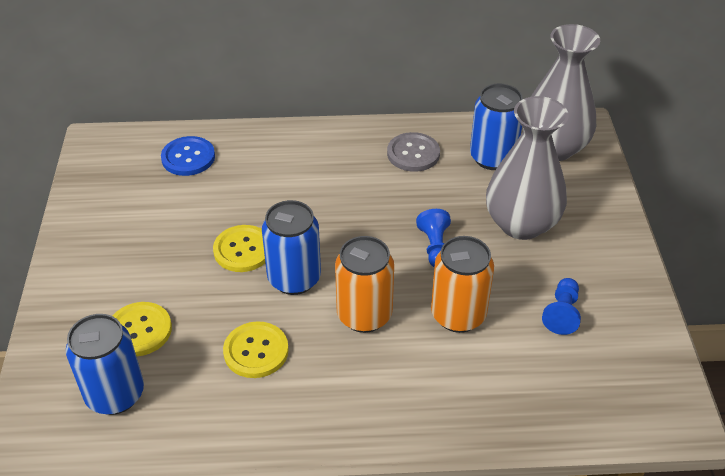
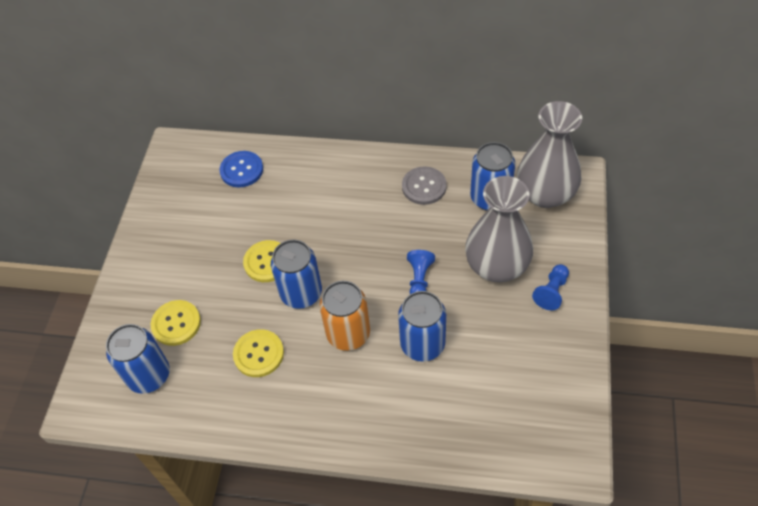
camera: 15 degrees right, 10 degrees up
(458, 315) = (422, 344): orange can -> blue can
(562, 313) = (507, 355): blue pawn -> blue pawn (551, 292)

